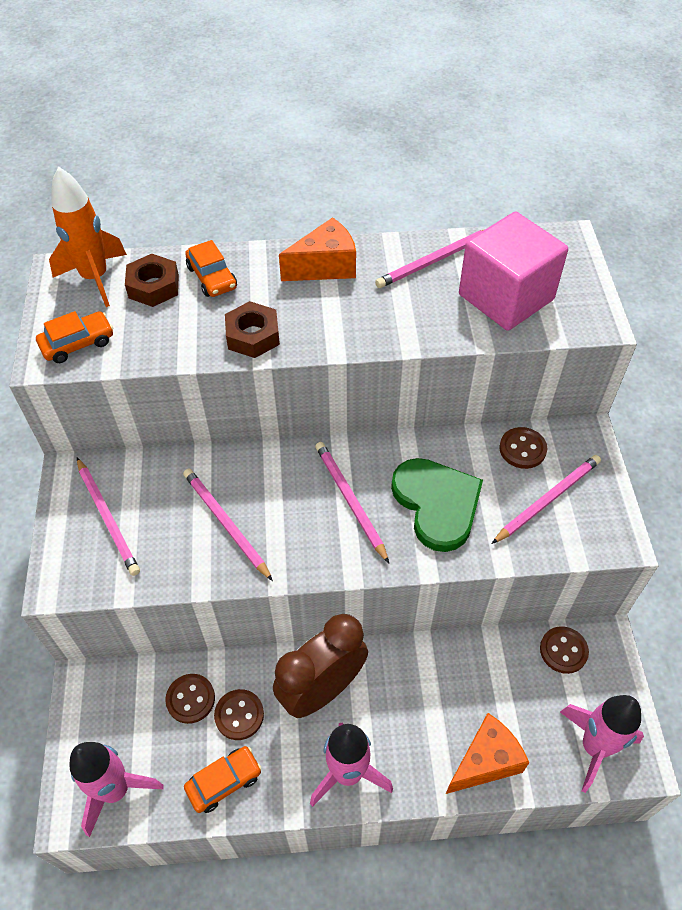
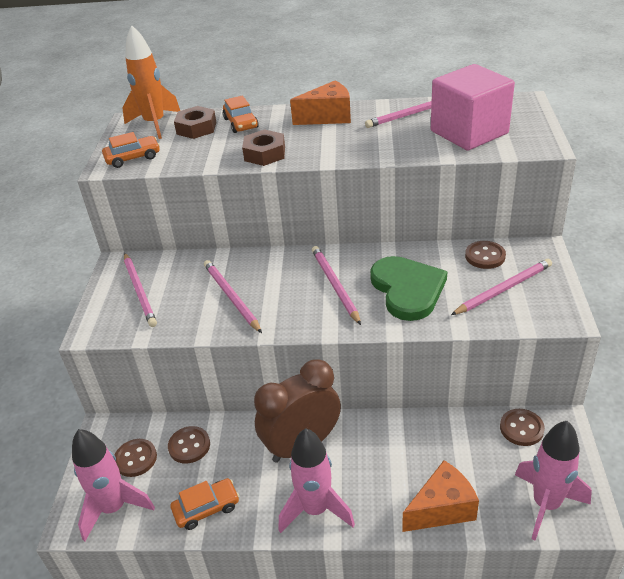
camera: 10 degrees right, 15 degrees down
(239, 715) = (228, 460): brown button -> brown button (135, 459)

